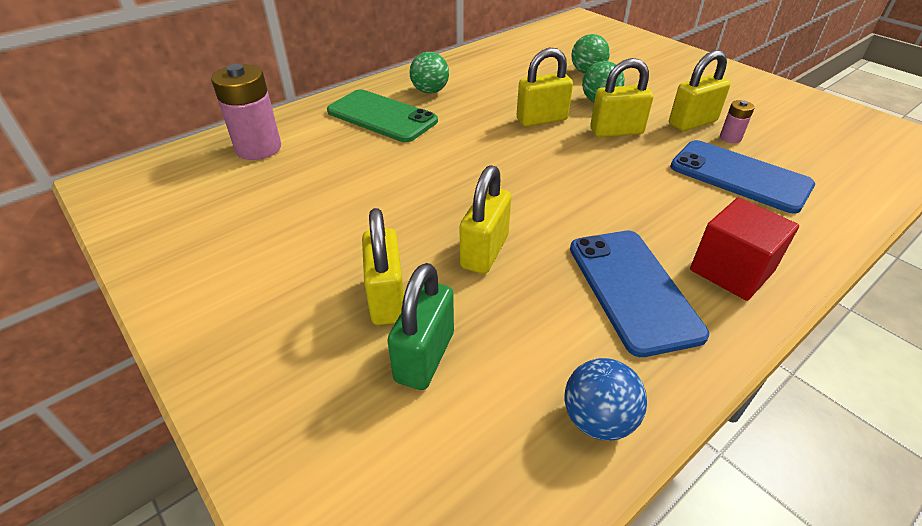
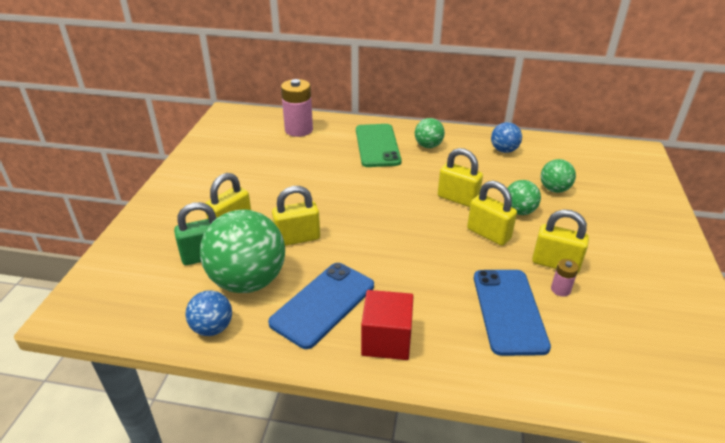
camera: 50 degrees right, 5 degrees down
(497, 63) = (504, 150): none -> blue ball
(527, 336) = (248, 281): none -> green ball

